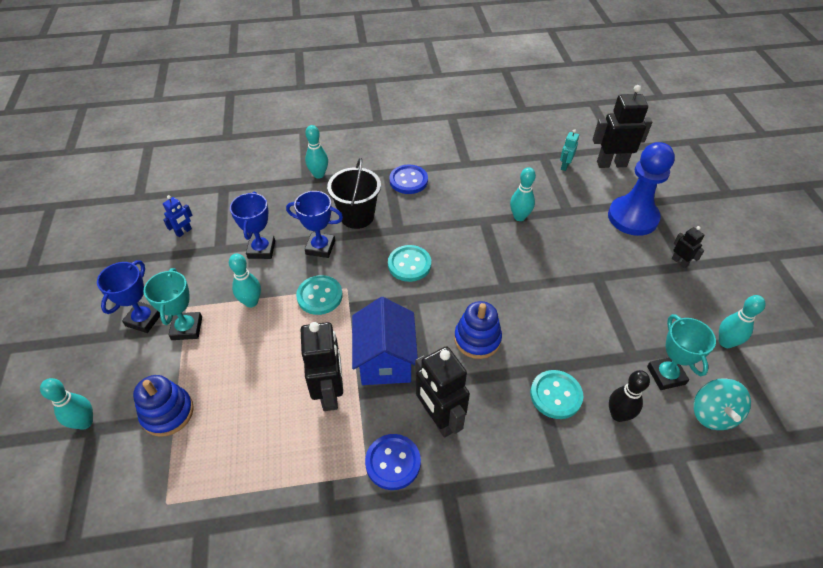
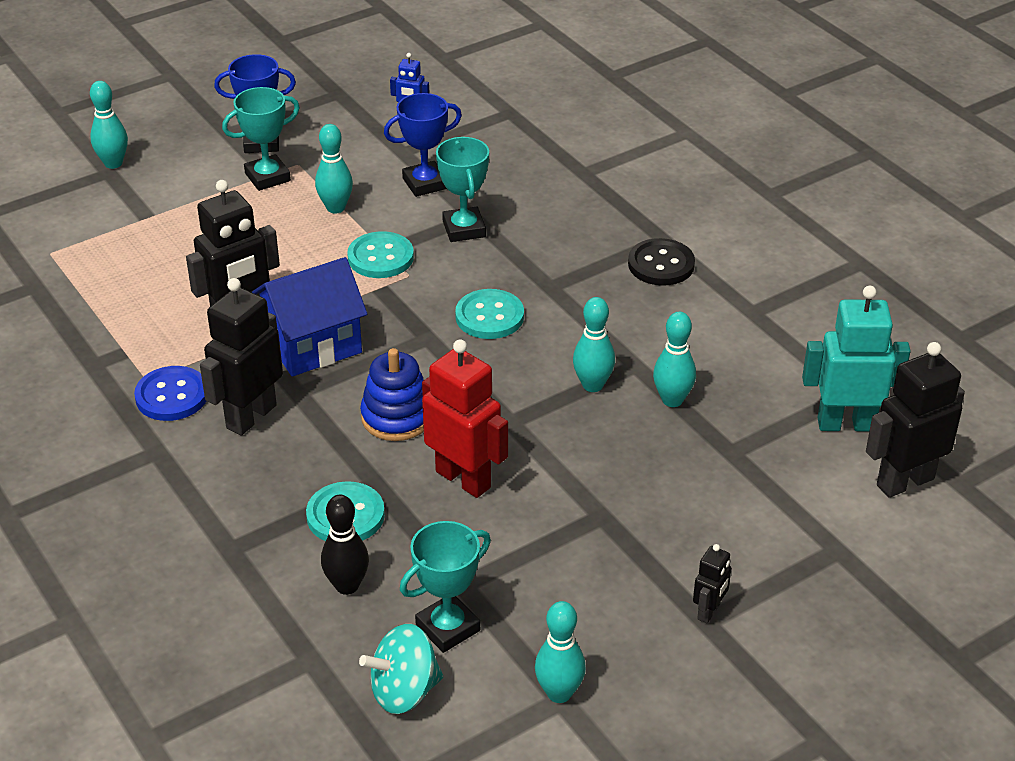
camera: 65 degrees right, 10 degrees down
(167, 413) = (151, 210): blue stacking toy -> none
(319, 174) = (603, 179): turquoise bowling pin -> turquoise bowling pin (592, 385)
(320, 247) = (464, 229): blue trophy -> turquoise trophy
(357, 216) = (547, 241): black bucket -> none
(408, 180) = (661, 264): blue button -> black button
(546, 325) = (463, 479): none -> red robot
(564, 166) = (846, 424): turquoise robot -> turquoise robot, size x2.02
(611, 164) = (904, 481): black robot -> black robot turned 90 degrees counterclockwise
(632, 217) = (778, 534): blue pawn -> none

